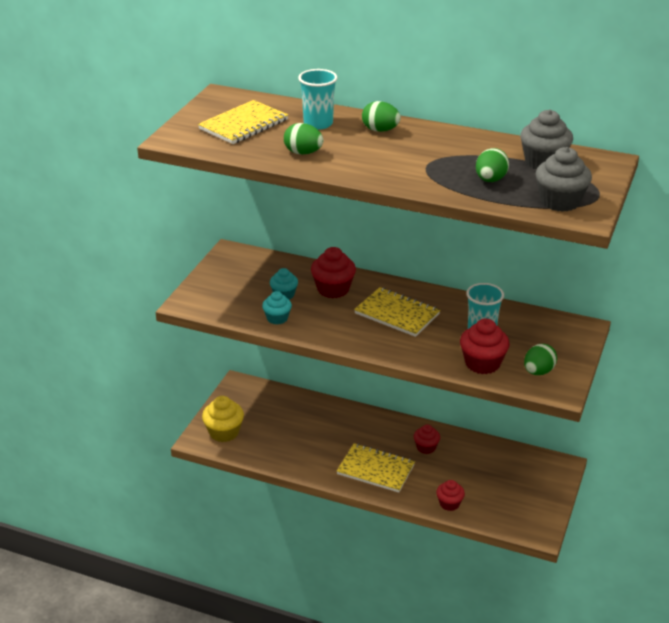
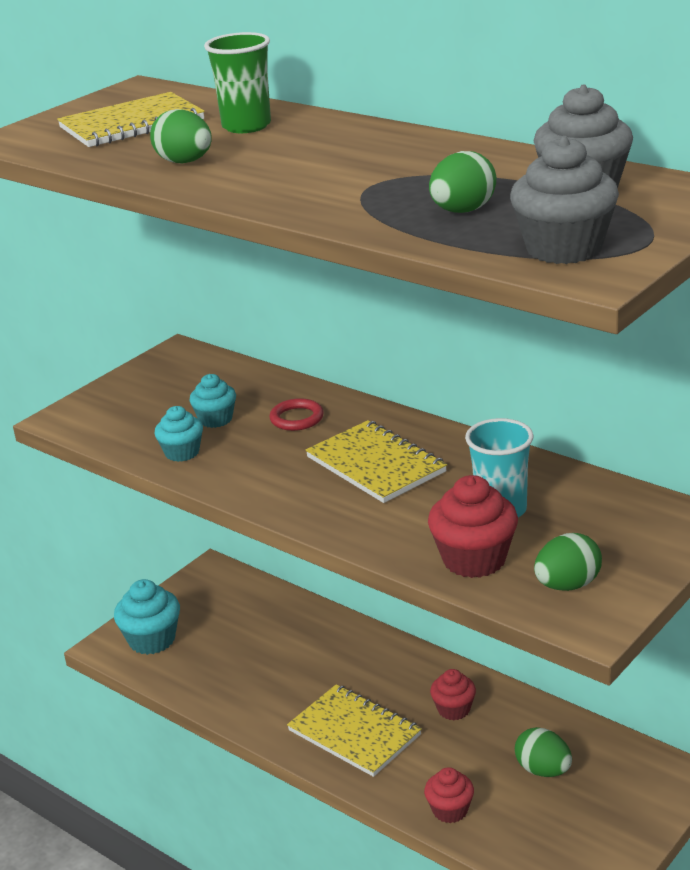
camera: 20 degrees right, 5 degrees down
(224, 432) = (152, 640): yellow cupcake -> turquoise cupcake
(318, 124) = (246, 126): turquoise cup -> green cup
(333, 289) = (297, 418): red cupcake -> red ring
(380, 130) = (337, 137): green egg -> green egg (543, 770)

